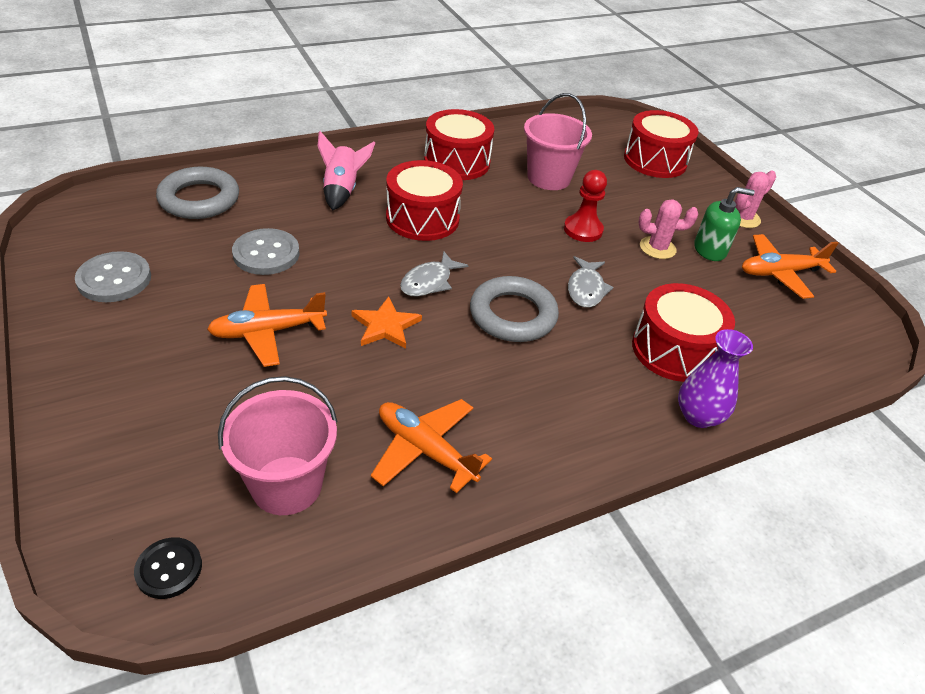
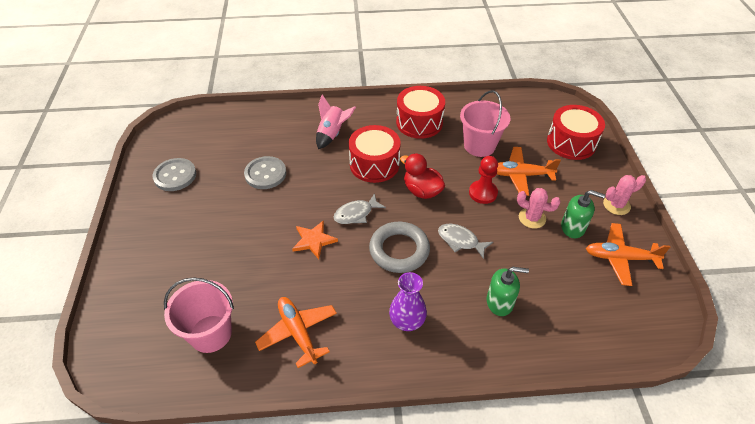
camera: 25 degrees right, 5 degrees up
(169, 569) = (131, 366): black button -> none
(199, 199) = (243, 127): grey ring -> none
(268, 331) = (243, 229): orange plane -> orange plane (520, 175)
(504, 240) = (422, 191): none -> red duck
(586, 289) = (460, 241): grey fish -> grey fish turned 90 degrees clockwise
(674, 350) = (500, 302): red drum -> green soap dispenser
(698, 416) = (489, 357): purple vase -> purple vase (407, 321)

